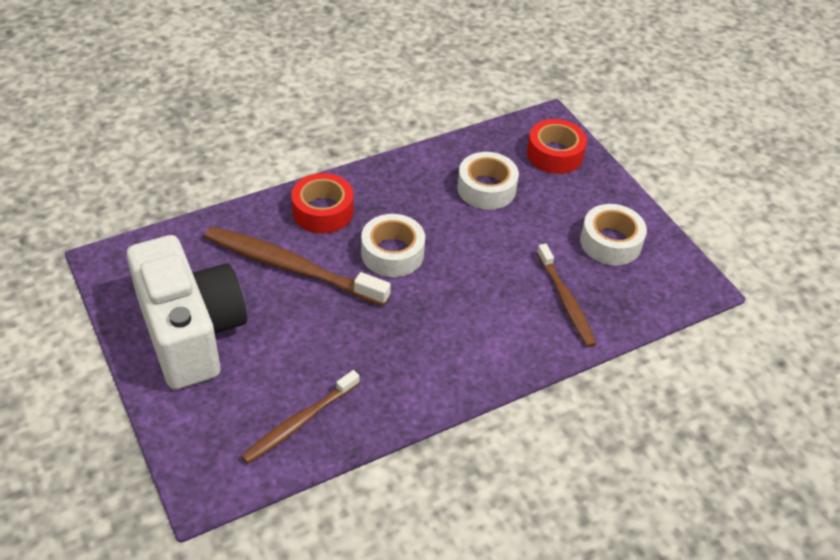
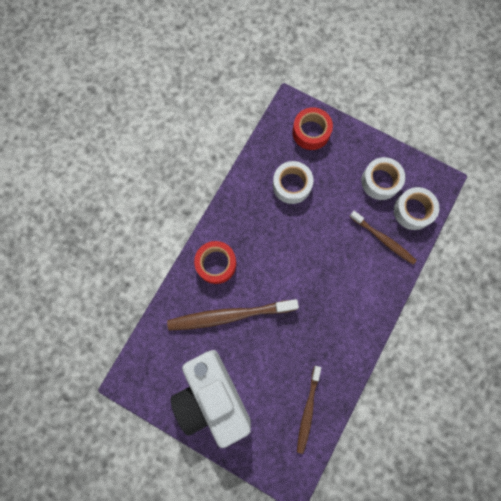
camera: 30 degrees left, 30 degrees up
(191, 333) = (212, 396): white camera -> white camera turned 150 degrees counterclockwise
(392, 253) = (275, 268): white tape -> white tape (413, 211)

